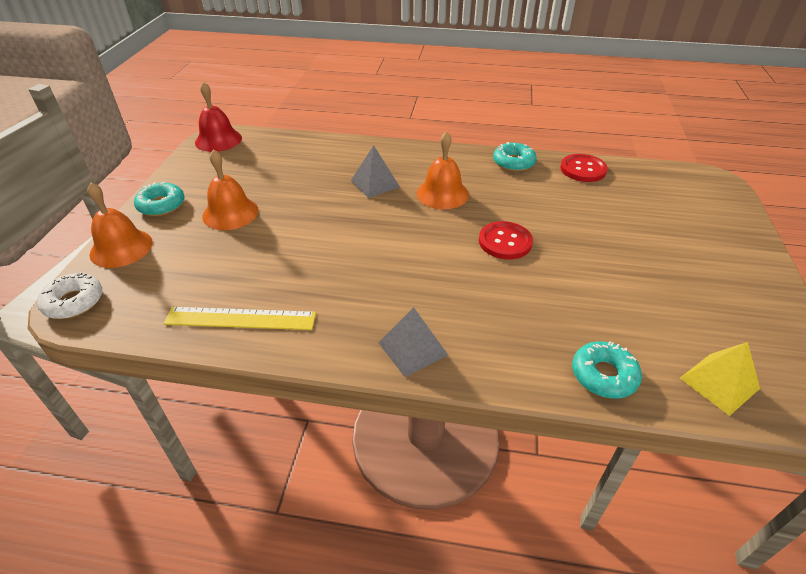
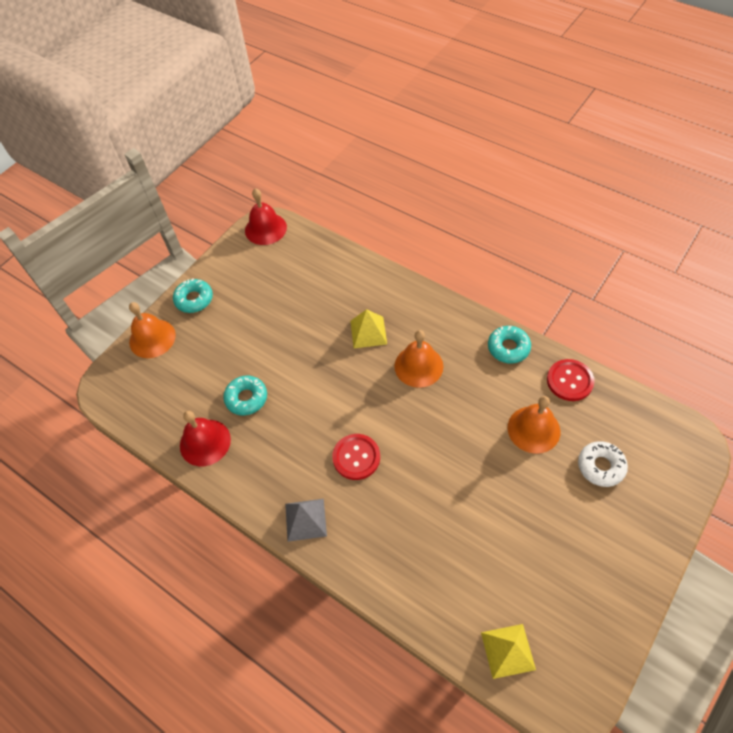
camera: 30 degrees right, 15 degrees up
(74, 302) = (108, 382): white donut -> white donut (600, 466)
(230, 213) = (240, 327): orange bell -> orange bell (533, 429)
(240, 319) = (205, 442): yellow ruler -> red bell
(375, 183) = (368, 332): grey pyramid -> yellow pyramid
(505, 242) = (437, 443): red button -> red button (356, 457)
(603, 375) = (426, 604): turquoise donut -> turquoise donut (246, 398)

